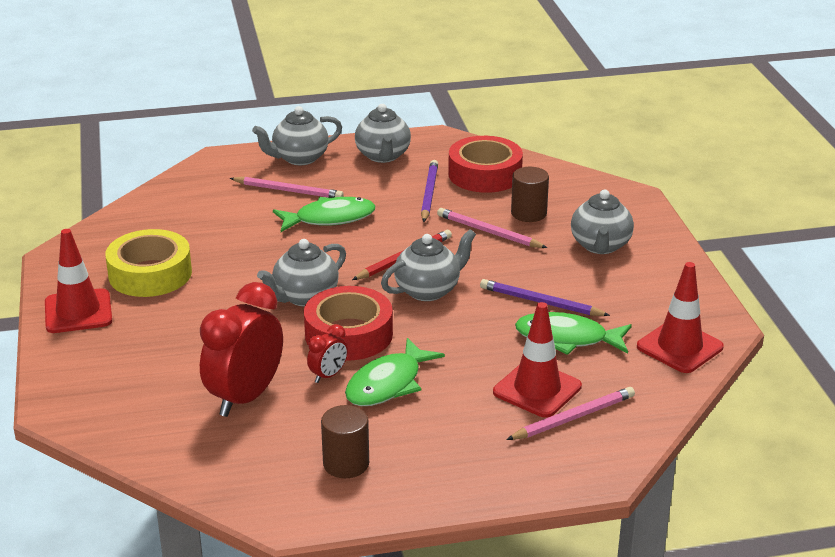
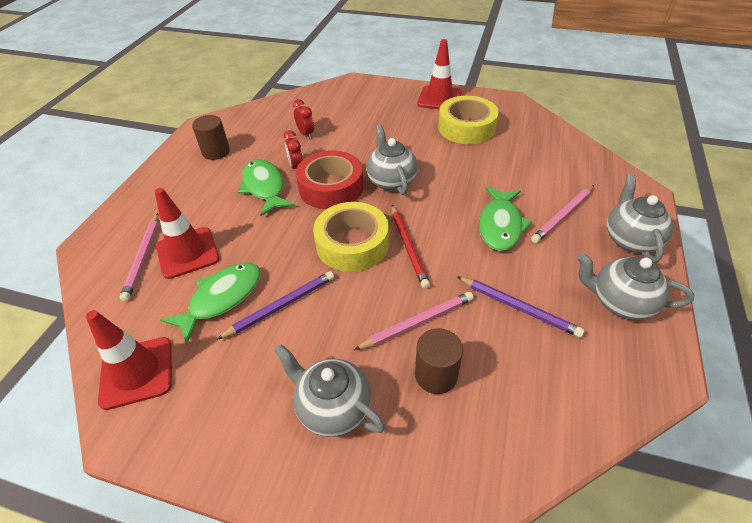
camera: 120 degrees right, 15 degrees up
(245, 397) = (306, 134): red clock -> red clock, size x0.47
(428, 290) = (352, 244): grey teapot -> yellow tape
(485, 174) = (546, 376): red tape -> none

